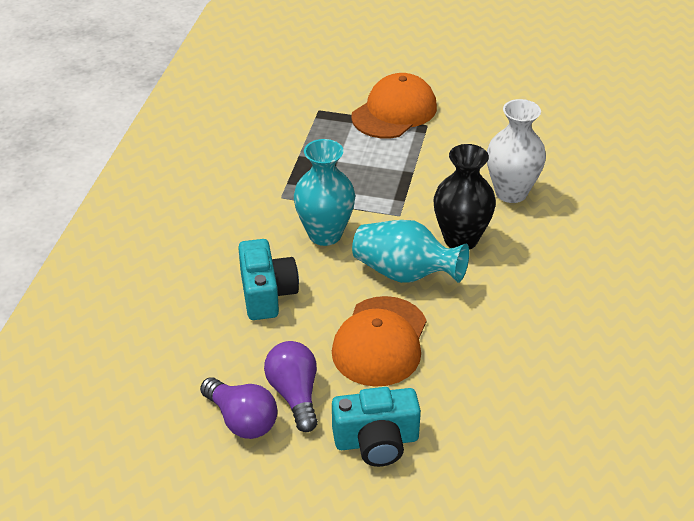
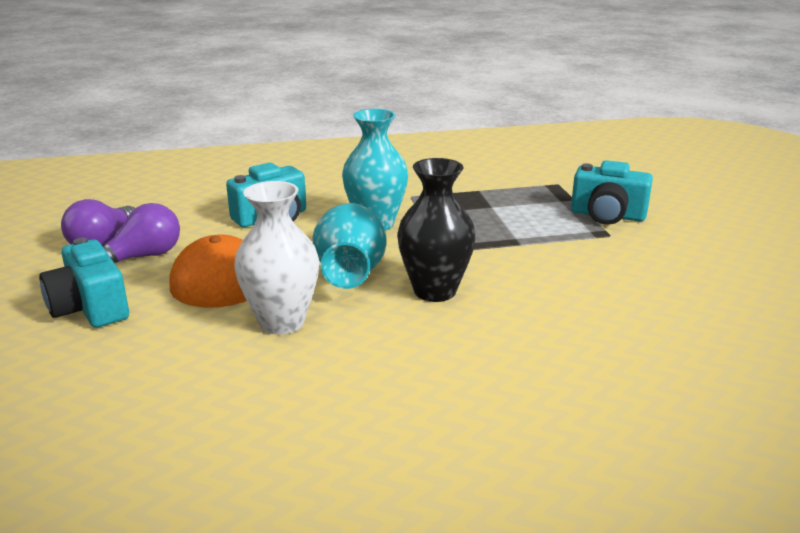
camera: 65 degrees right, 15 degrees down
(394, 112) = (607, 215): orange cap -> turquoise camera
(511, 192) = (553, 305): white vase -> white vase (281, 322)

